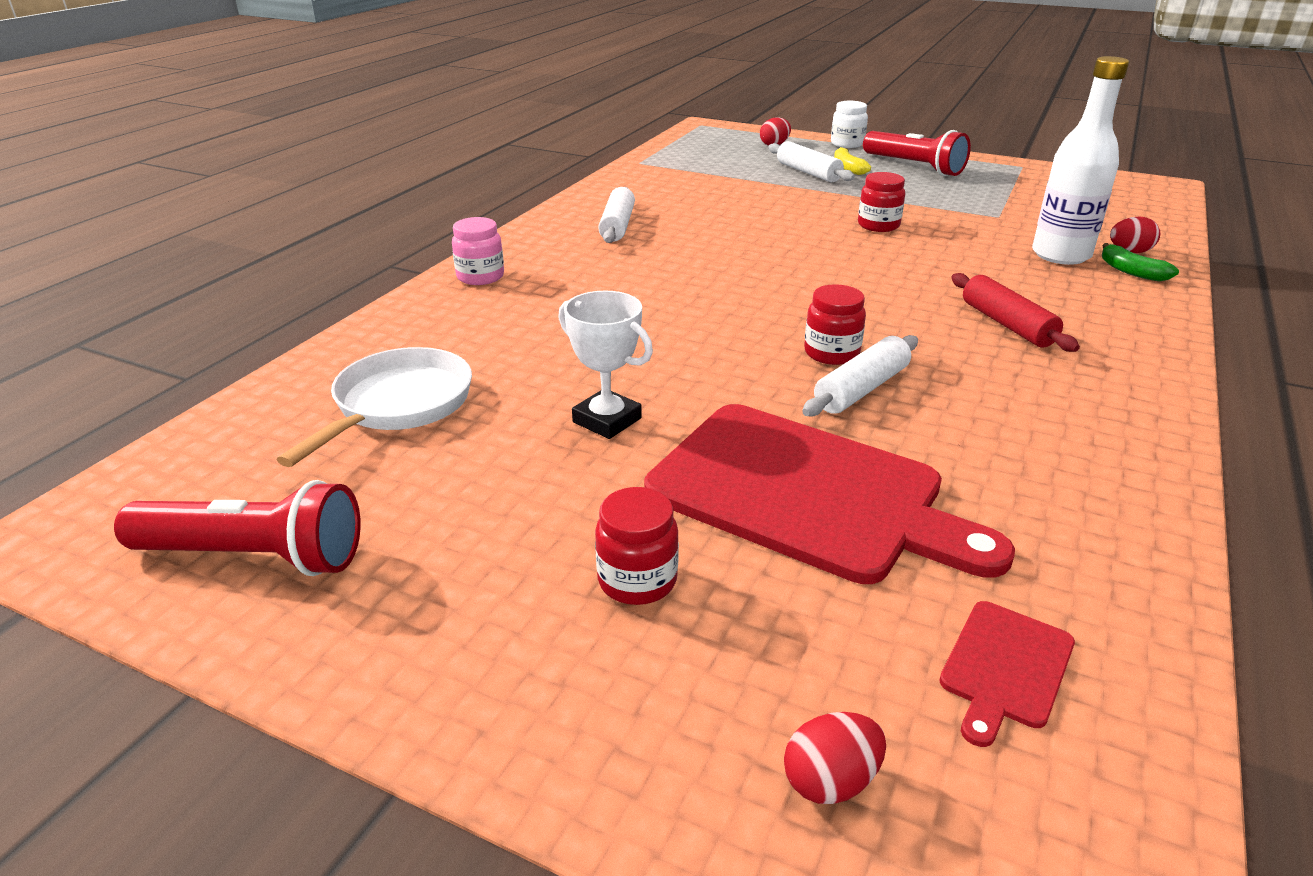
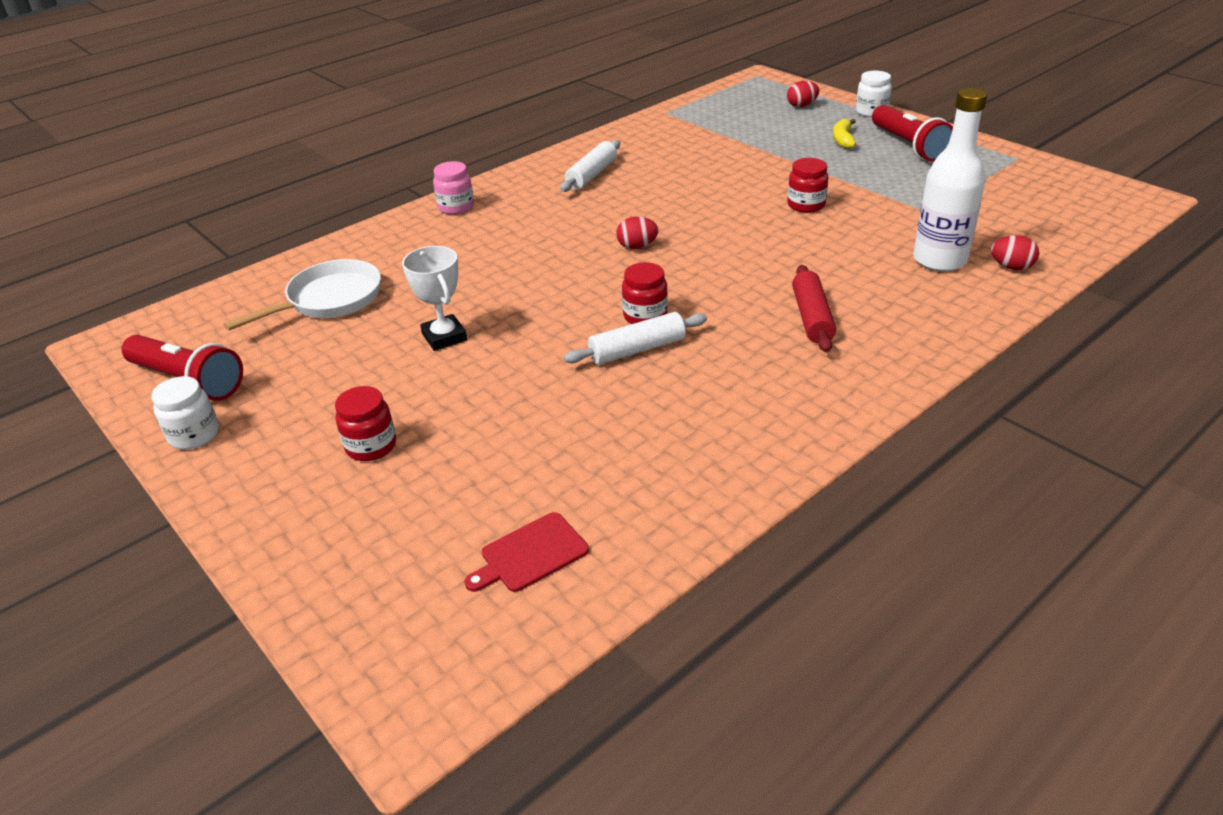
camera: 25 degrees right, 5 degrees up
(330, 635) = (194, 435): none -> white jar
(806, 494) = (521, 417): red cutting board -> none
(808, 172) = (801, 140): white rolling pin -> none
(830, 781) = (372, 582): red egg -> red egg (637, 246)
(1131, 272) = (987, 287): green banana -> none

